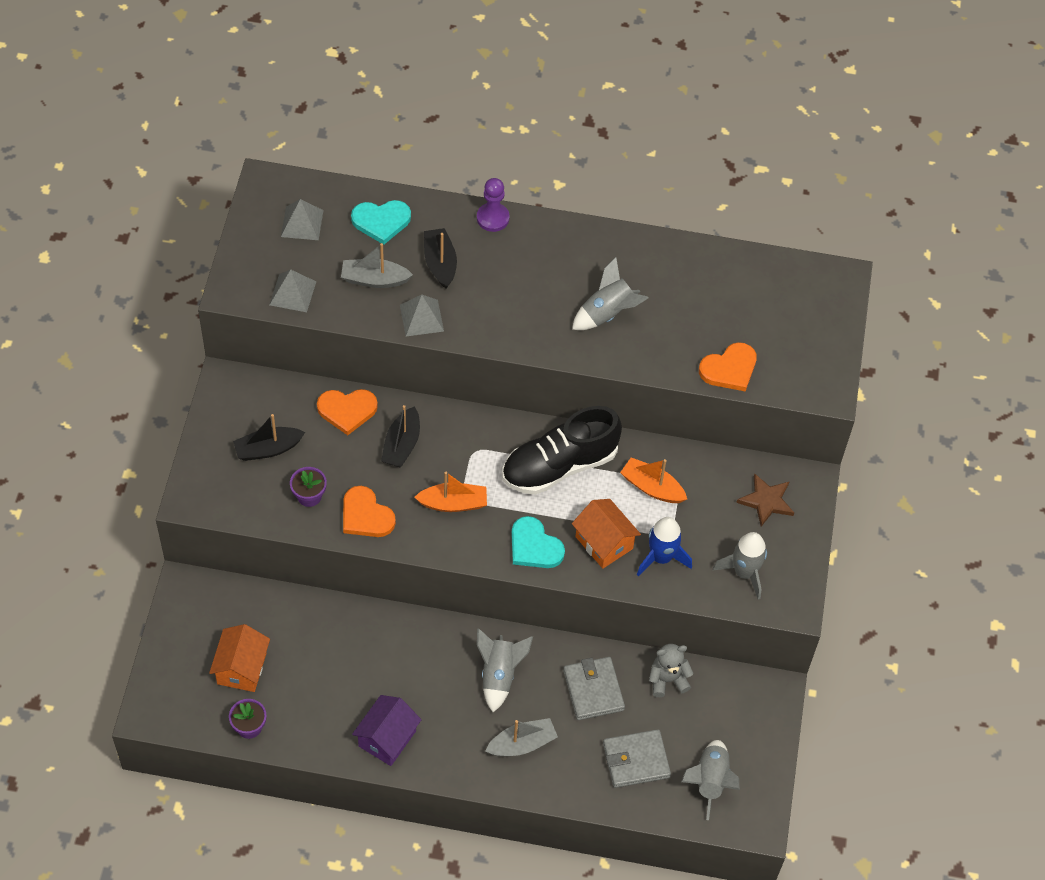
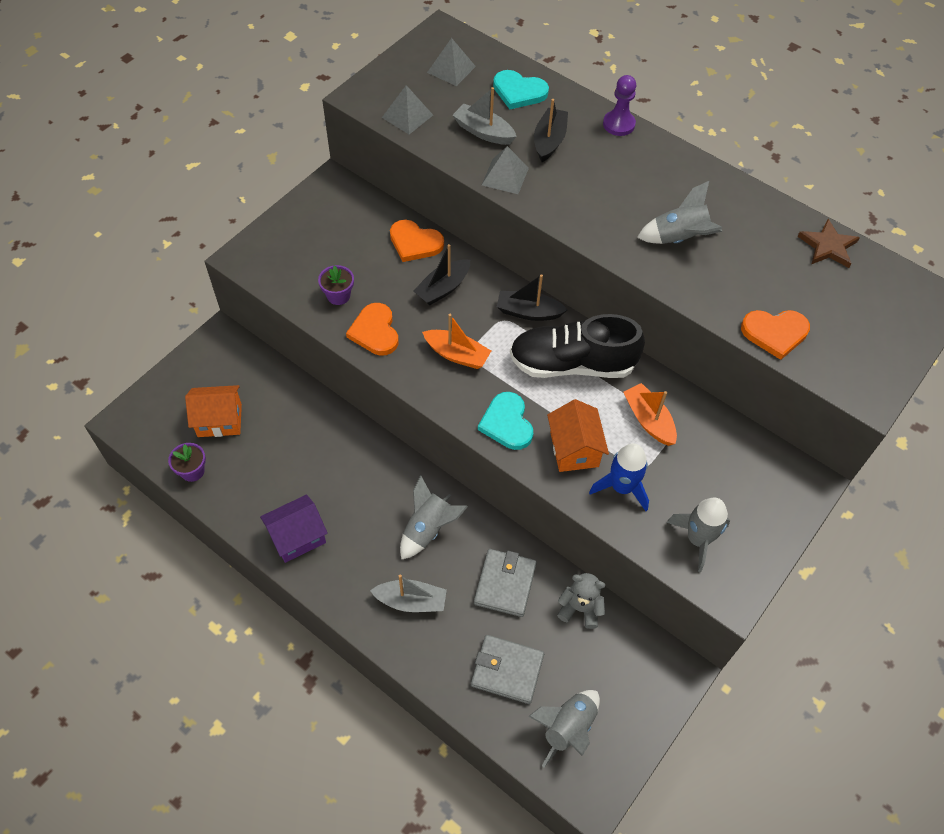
camera: 30 degrees right, 0 degrees up
(242, 668) = (219, 420): orange house -> orange house turned 45 degrees clockwise
(268, 449) = (330, 245): black boat -> black boat (528, 312)
(766, 501) = (756, 482): brown star -> brown star (828, 246)

